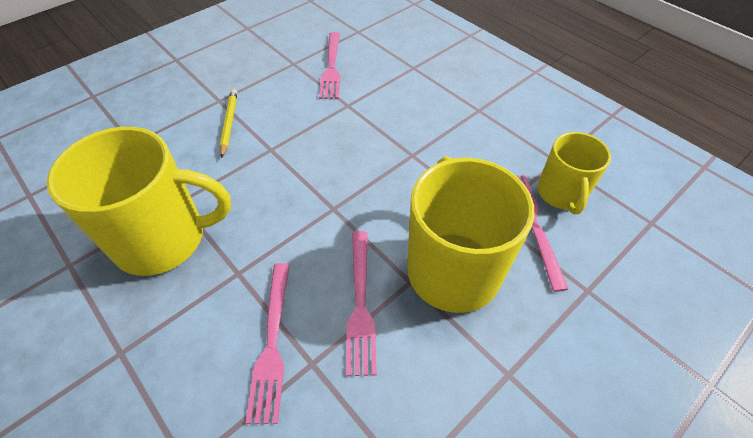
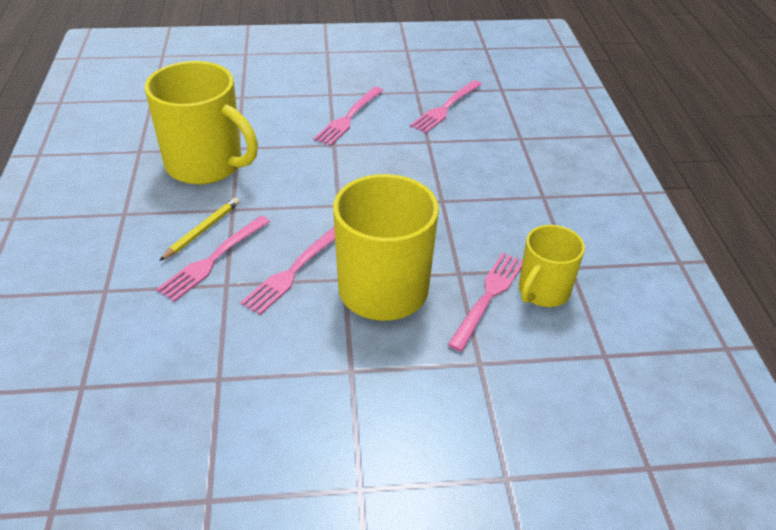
camera: 35 degrees right, 10 degrees down
(229, 123) = (322, 113): yellow pencil -> yellow pencil (203, 230)
(258, 116) = (348, 118): none -> pink fork

